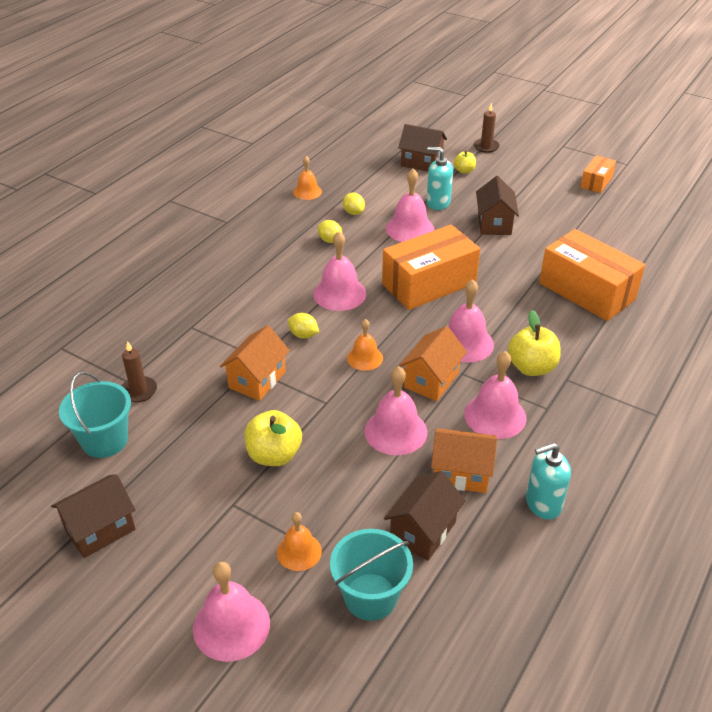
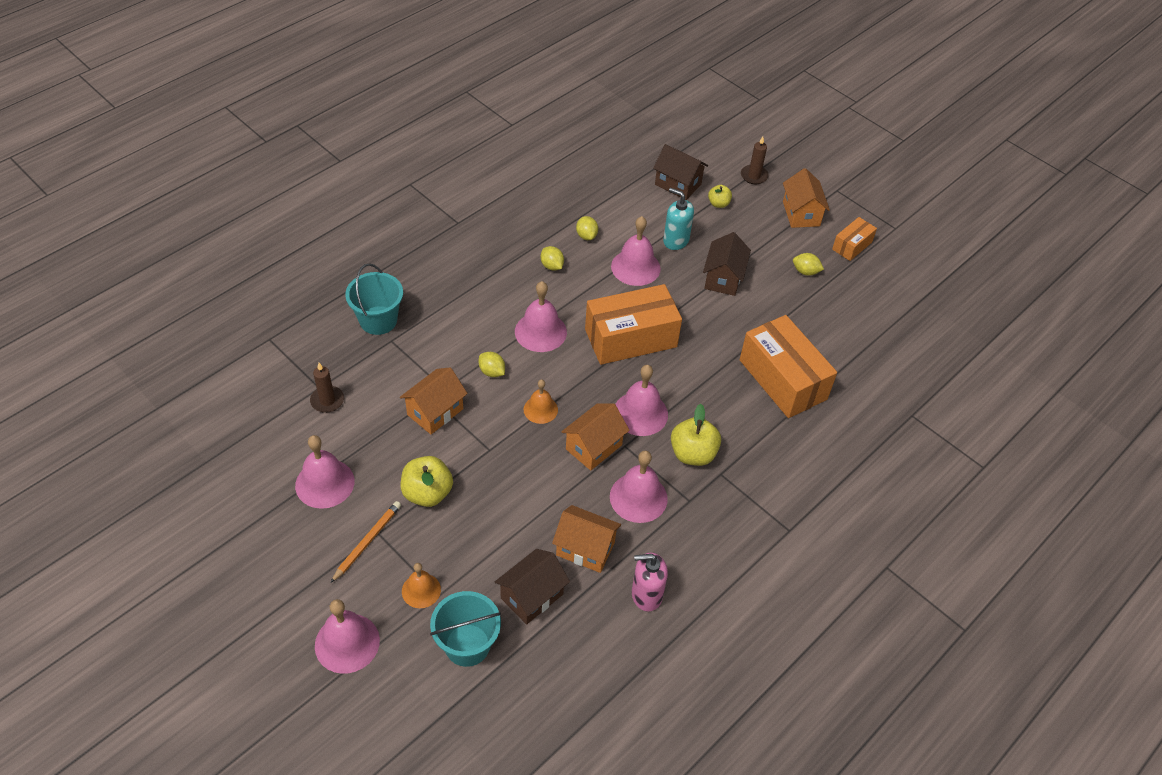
camera: 10 degrees right, 10 degrees up
(100, 529) = (263, 531): brown house -> none
(105, 440) = (286, 445): turquoise bucket -> turquoise bucket (378, 320)
(223, 515) = (367, 542): none -> orange pencil
(307, 191) = (548, 200): orange bell -> none
(395, 431) = (542, 493): pink bell -> pink bell (325, 483)
(540, 166) = (801, 213): none -> orange house
(543, 504) = (646, 595): turquoise soap dispenser -> pink soap dispenser
(565, 207) = (805, 271): none -> yellow lemon

